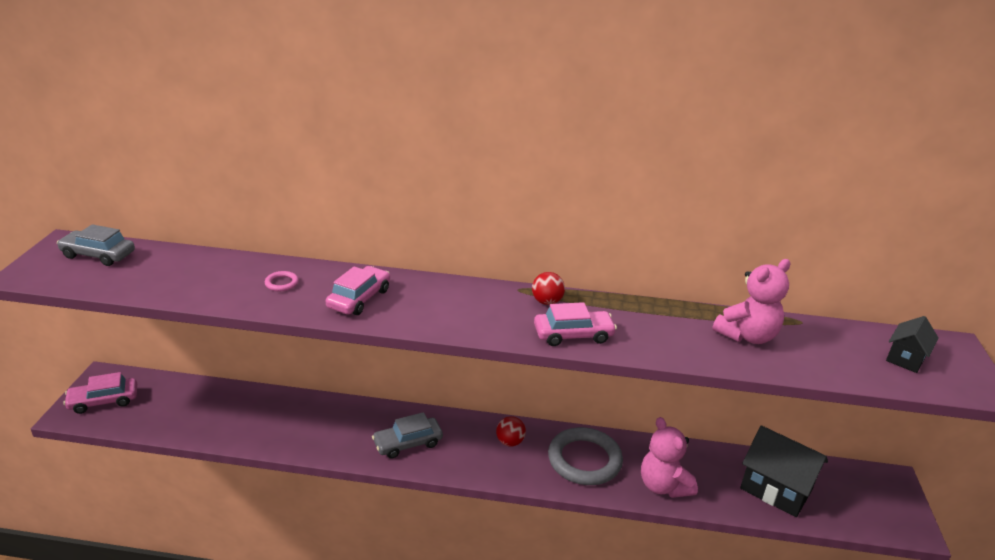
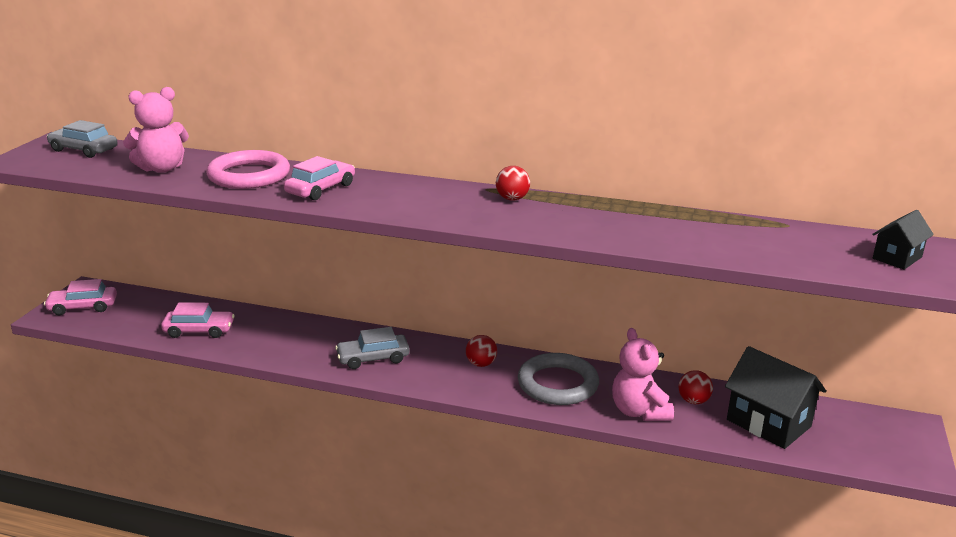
camera: 10 degrees right, 5 degrees down
(281, 283) = (249, 175): pink ring -> pink ring, size x2.46
(573, 335) = (529, 224): pink car -> pink car (199, 330)
(707, 469) = (693, 401): none -> red ball
(747, 336) = (720, 233): pink teddy bear -> pink teddy bear (162, 168)

